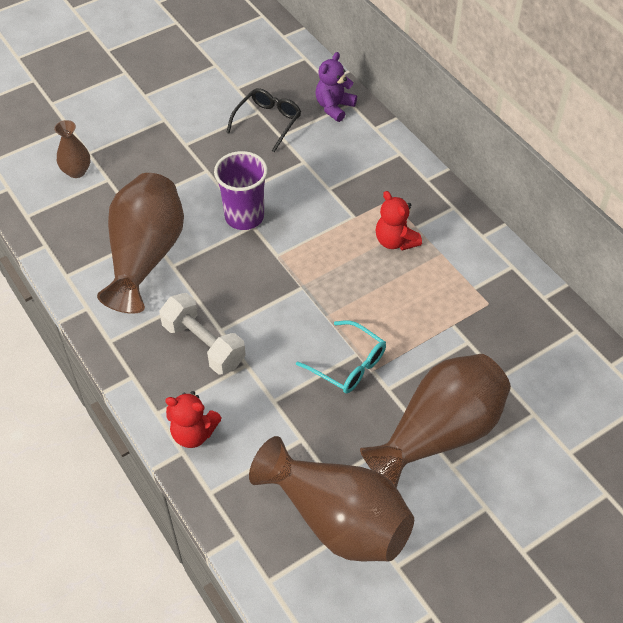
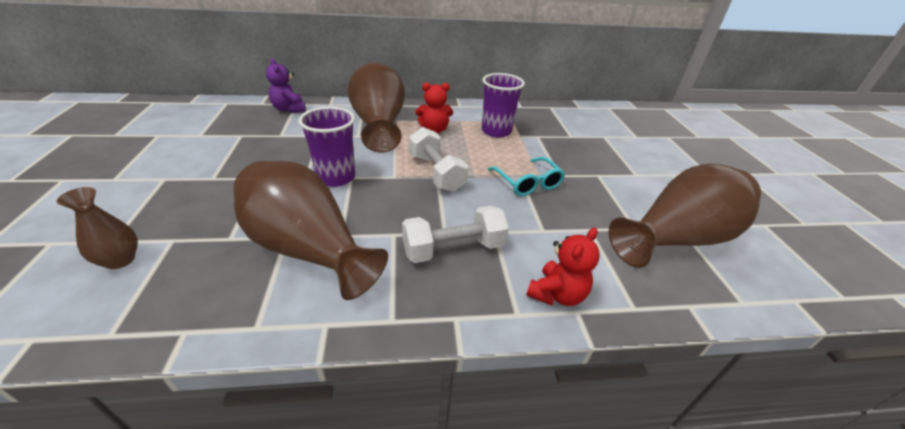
camera: 65 degrees left, 15 degrees down
(267, 122) = (258, 135): black glasses -> none
(308, 283) = (436, 173): none -> white dumbbell
(348, 364) = (528, 183): turquoise glasses -> turquoise glasses turned 90 degrees clockwise
(439, 433) = (607, 170): brown vase -> brown vase (379, 125)
(444, 297) = (496, 131): none -> purple cup

